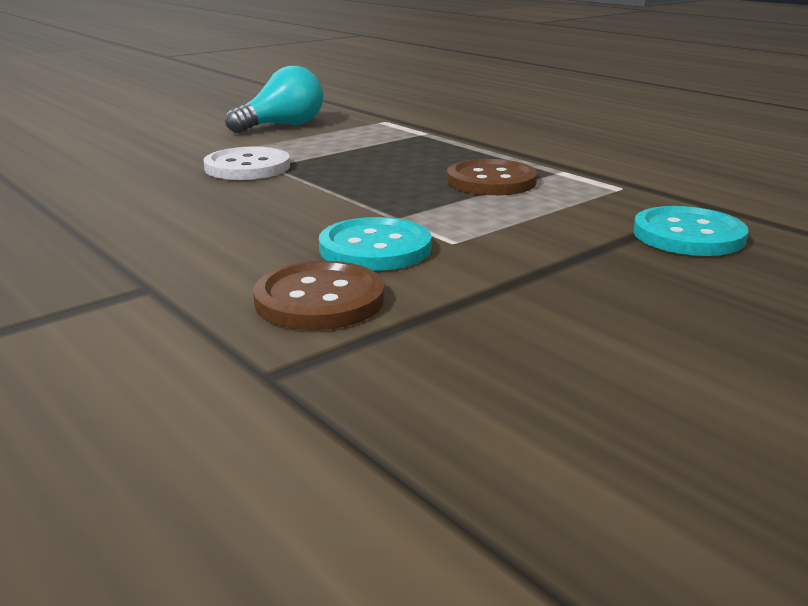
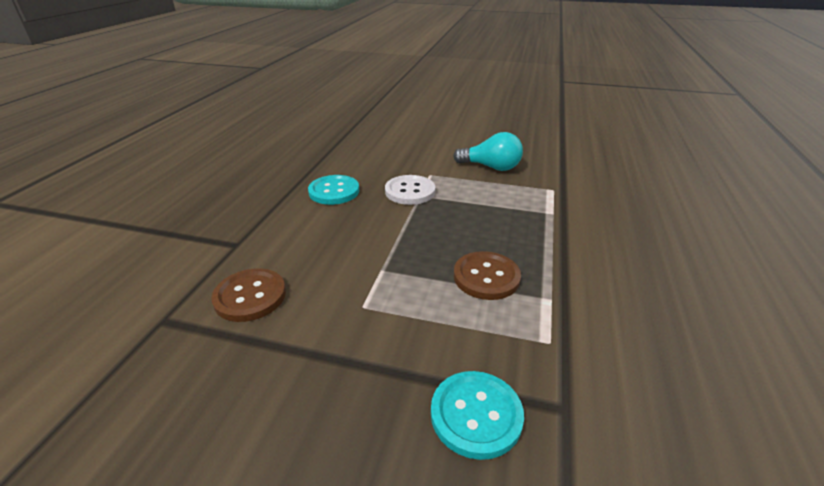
camera: 55 degrees right, 10 degrees up
(375, 248) = (329, 283): turquoise button -> turquoise button (334, 191)

